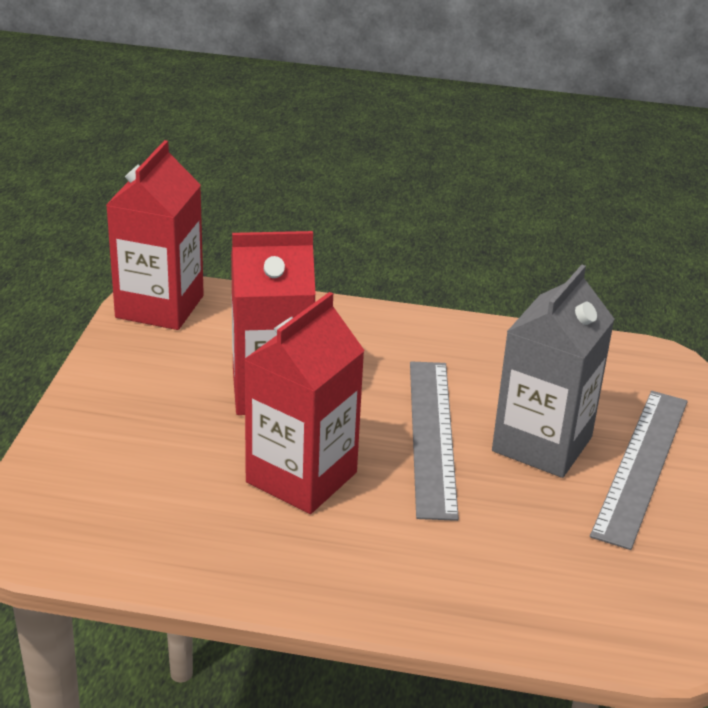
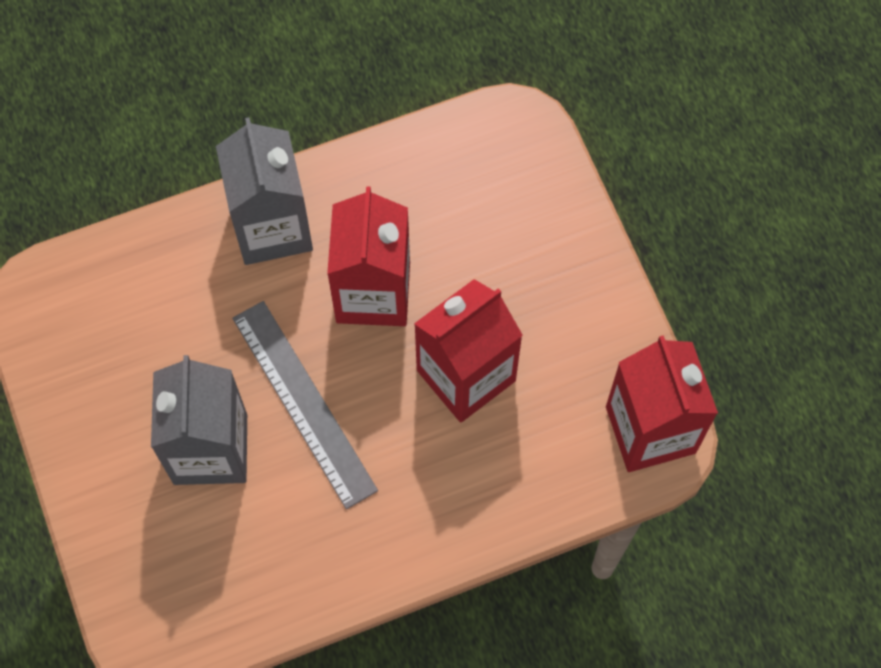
camera: 150 degrees right, 35 degrees up
(360, 572) = (272, 227): none -> grey carton
(641, 465) = (119, 473): grey ruler -> none

